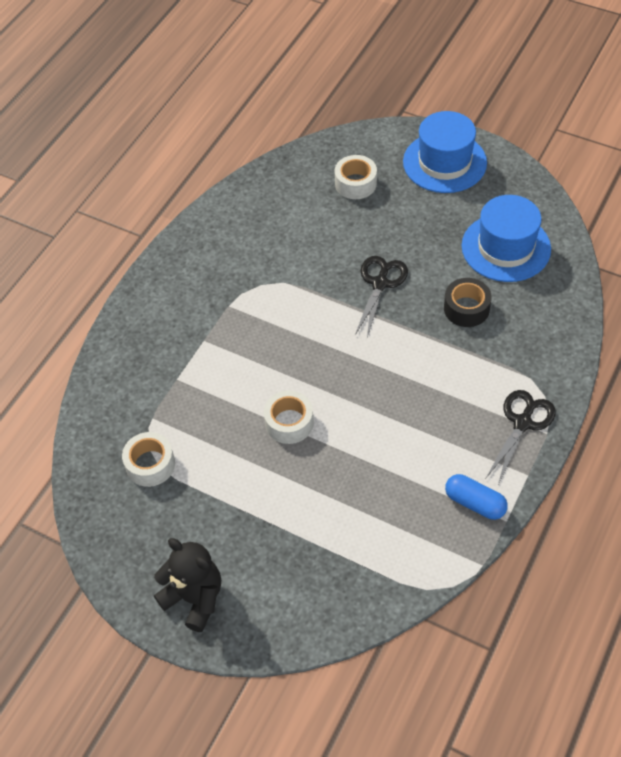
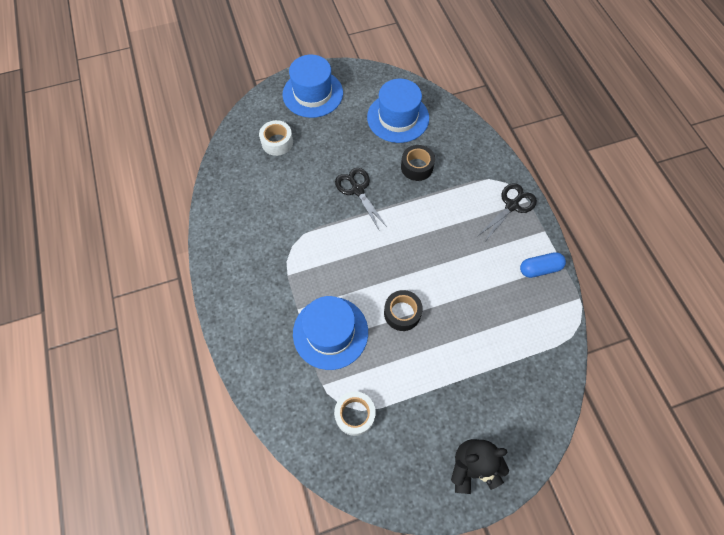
camera: 50 degrees left, 10 degrees up
(208, 383) = (330, 332): none -> blue hat
(289, 423) = (402, 313): white tape -> black tape
(522, 423) = (512, 205): black scissors -> black scissors turned 60 degrees clockwise

